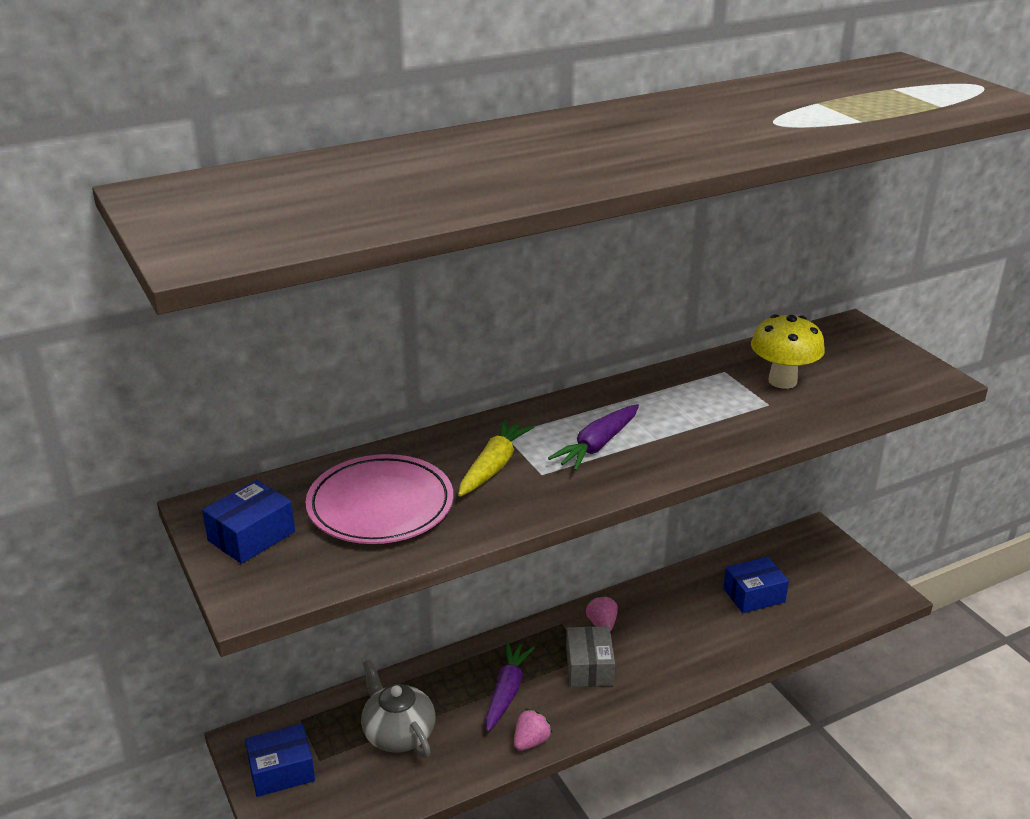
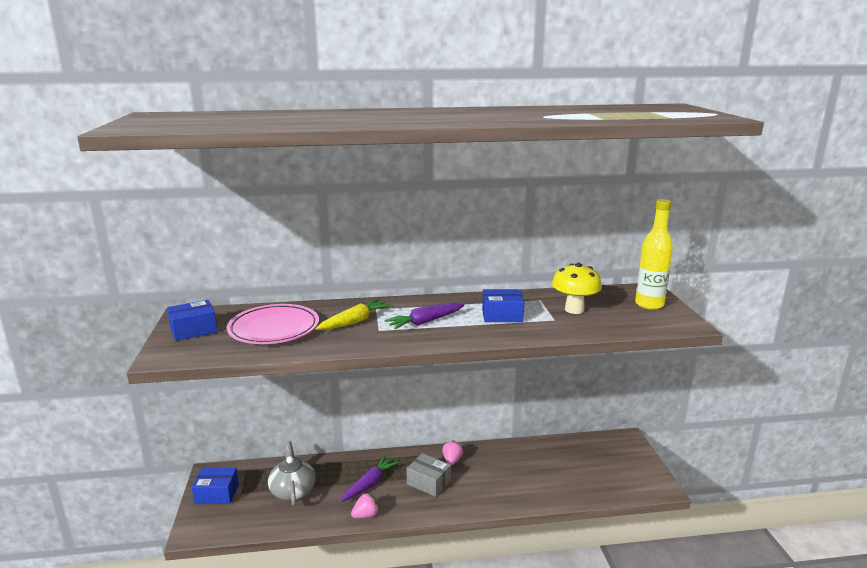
camera: 20 degrees right, 10 degrees down
(589, 667) = (428, 482): grey box -> grey box turned 75 degrees counterclockwise
(754, 595) = (562, 466): blue box -> blue box (502, 315)
(871, 353) = (649, 304): none -> yellow bottle

